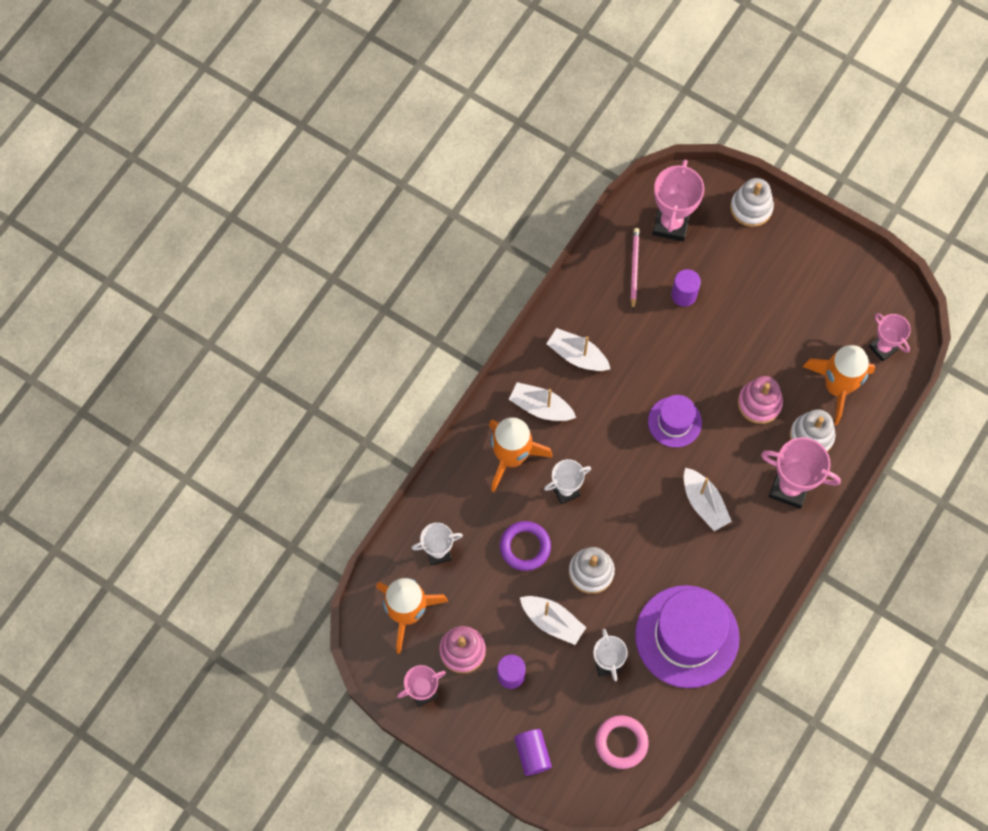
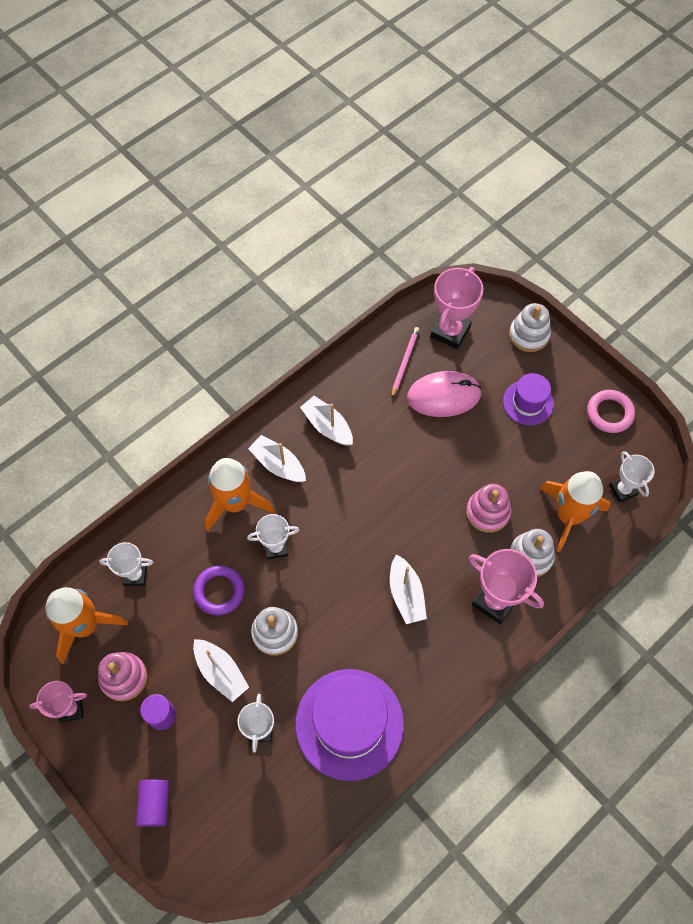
camera: 15 degrees right, 5 degrees down
(621, 742) = (248, 818): pink ring -> pink ring (609, 413)
(674, 422) = (400, 509): purple hat -> purple hat (528, 402)
(683, 295) = (444, 396): purple cylinder -> pink mouse
(883, 348) = (623, 490): pink trophy -> white trophy

